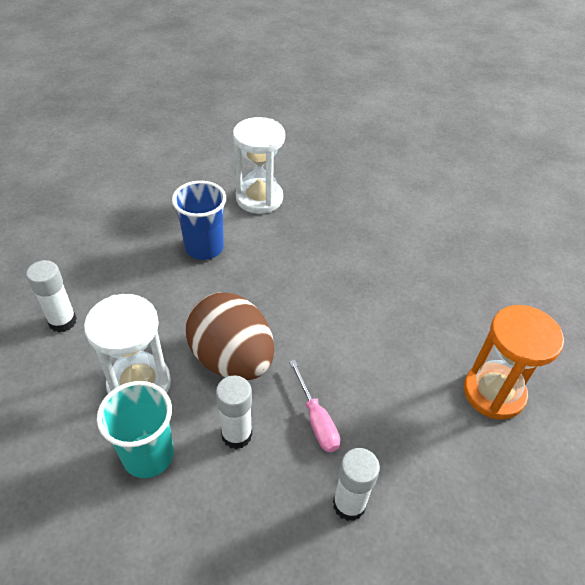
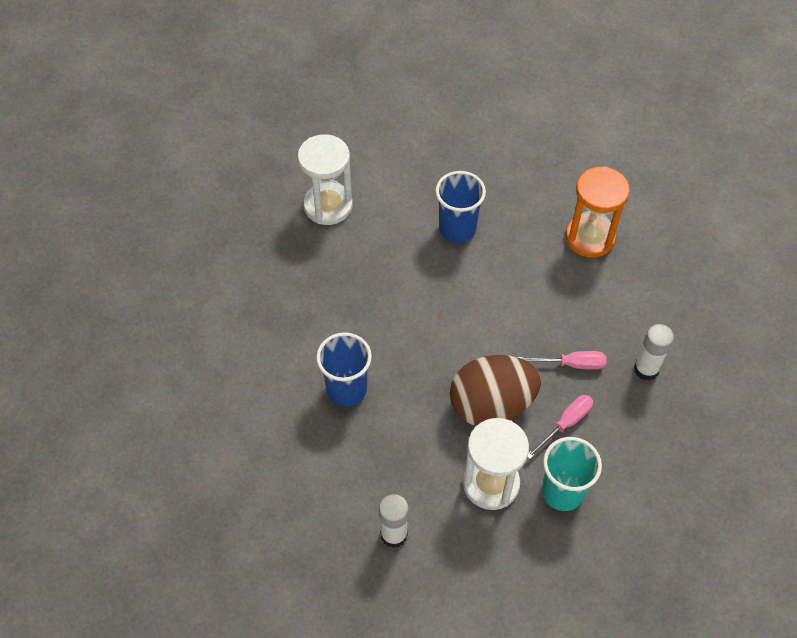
camera: 65 degrees left, 10 degrees up
(236, 435) = (565, 424): white glue stick -> pink screwdriver
(259, 198) = (296, 318): white hourglass -> white hourglass (328, 205)
(421, 276) = (457, 229): none -> blue cup

